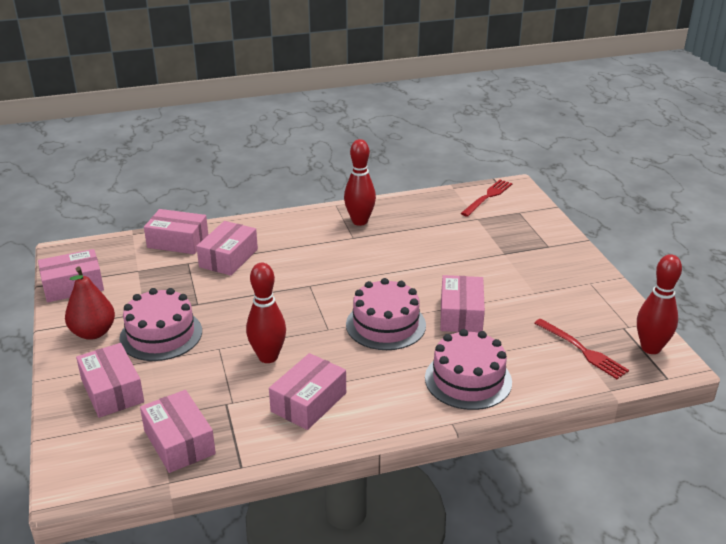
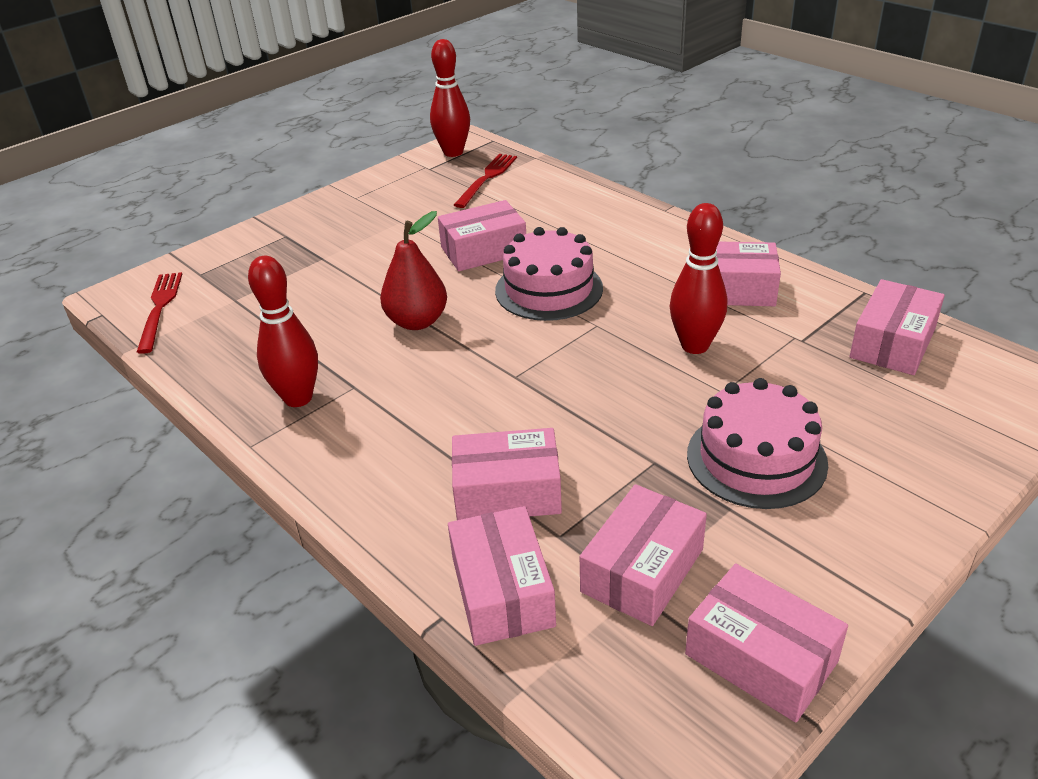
camera: 115 degrees left, 5 degrees up
(93, 333) = (832, 536): red pear -> red pear (417, 321)
(112, 391) = (899, 438): pink box -> pink box (642, 570)
(468, 380) = (594, 218): pink cake -> none
(487, 197) = (160, 308): red fork -> red fork turned 75 degrees clockwise

